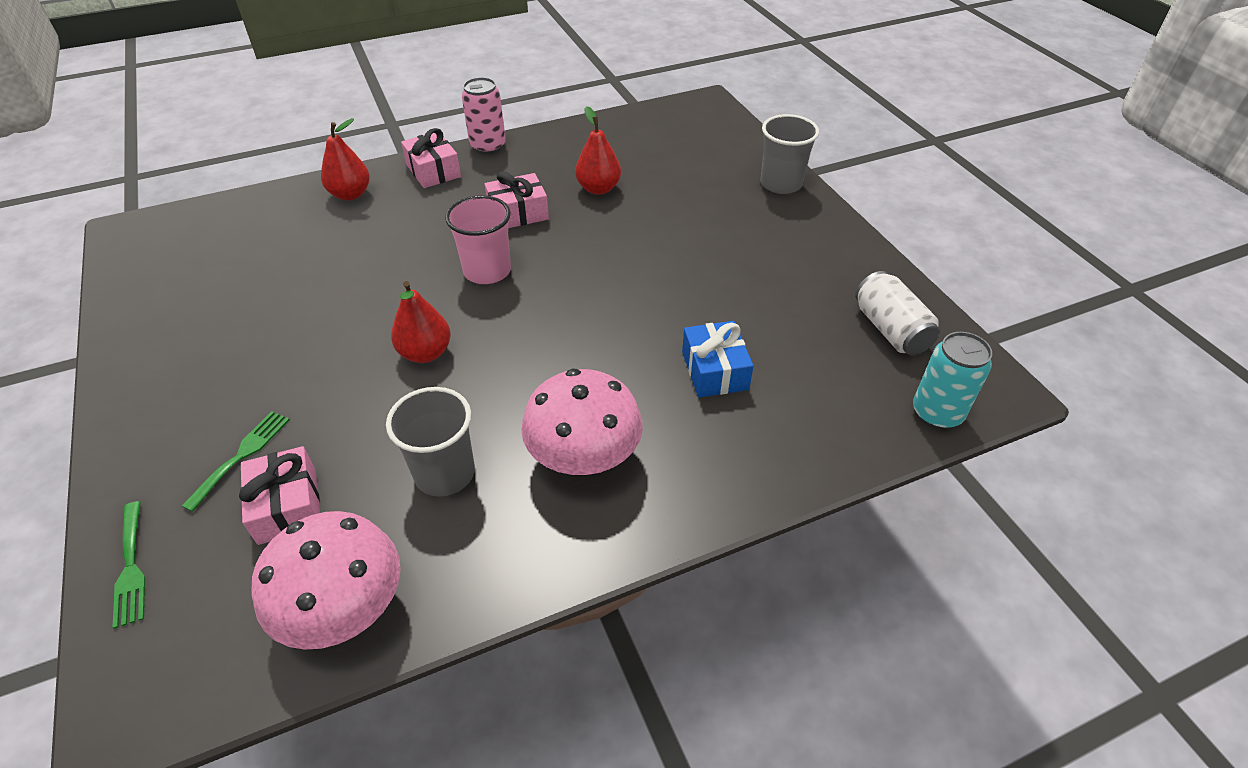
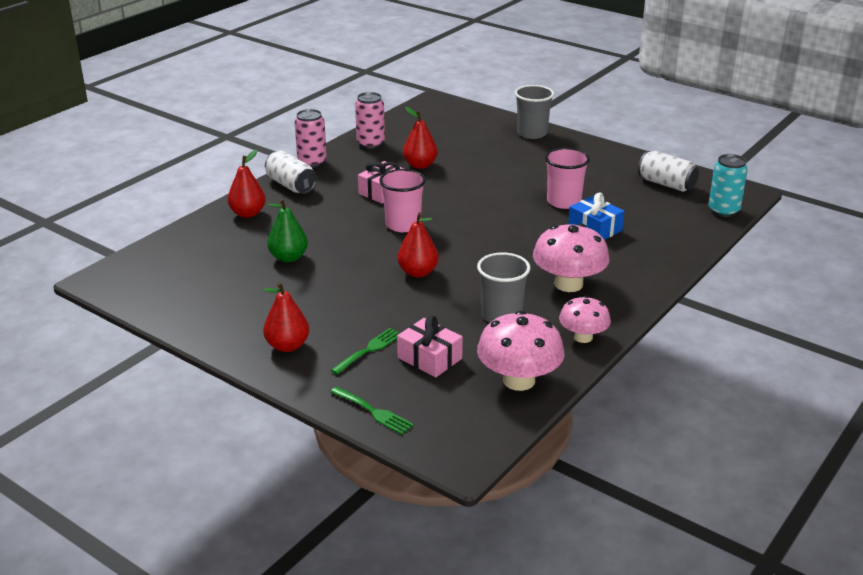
camera: 30 degrees left, 15 degrees down
(172, 406) = (287, 346): none -> red pear
(241, 455) = (369, 349): green fork -> green fork turned 45 degrees clockwise
(320, 272) = (288, 257): none -> green pear
(433, 171) = (291, 185): pink gift -> white can
(506, 568) = (583, 337): none -> pink mushroom
(576, 140) = (370, 144): none -> pink can
(716, 308) = (564, 202): none -> pink cup

